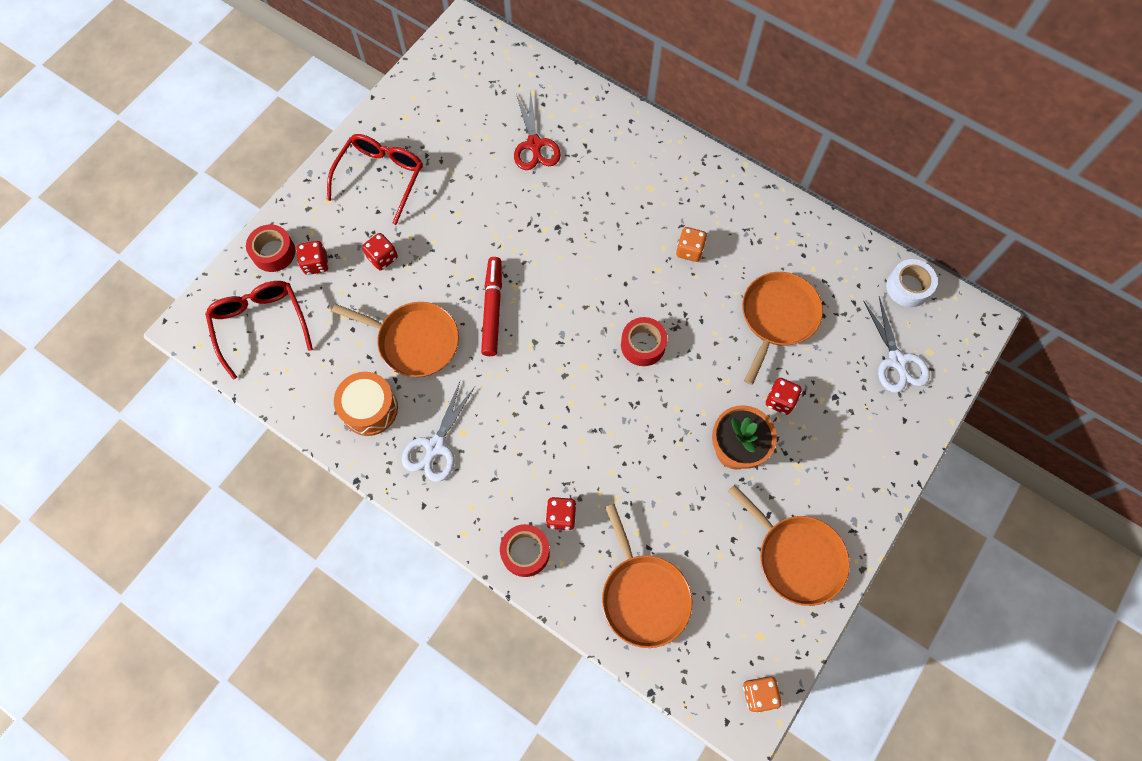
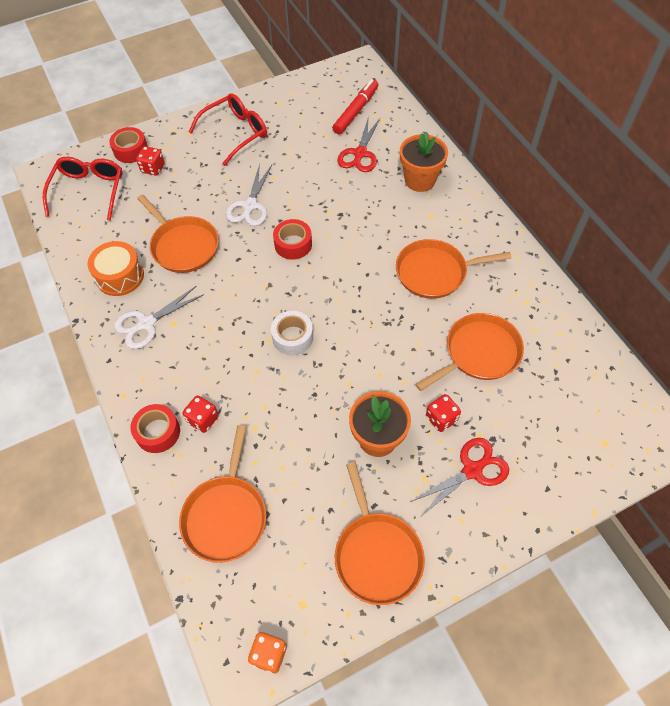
camera: 30 degrees right, 10 degrees down
(382, 258) = (200, 183): red dice -> none
(492, 309) = (254, 249): red marker -> red marker (356, 111)
(615, 150) = (420, 180): none -> orange flower pot
(643, 345) = (352, 324): red tape -> red tape (293, 244)
(689, 250) = (434, 272): orange dice -> orange pan
(834, 436) = (472, 470): none -> red scissors
(897, 361) = (568, 436): white scissors -> white scissors (250, 206)
(908, 287) = (614, 381): white tape -> white tape (292, 337)

